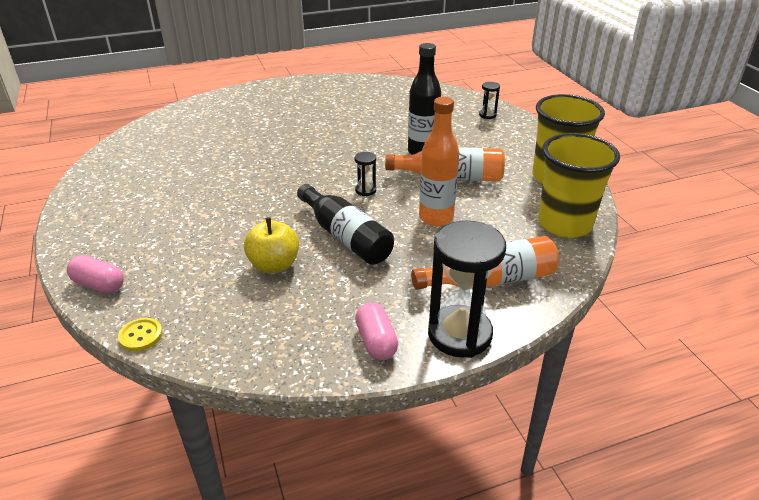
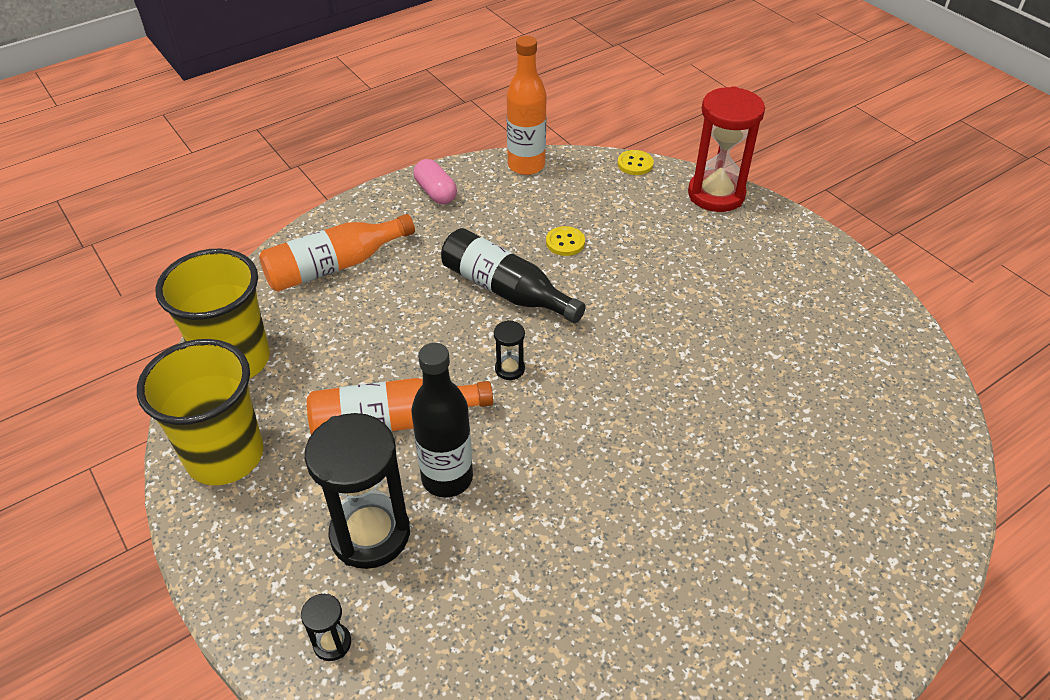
camera: 165 degrees right, 10 degrees up
(99, 285) = (716, 194): pink capsule -> red hourglass
(274, 265) = (565, 242): yellow apple -> yellow button
(436, 218) = (403, 339): orange bottle -> orange bottle (526, 165)
(459, 334) = (363, 210): black hourglass -> black hourglass (370, 534)

